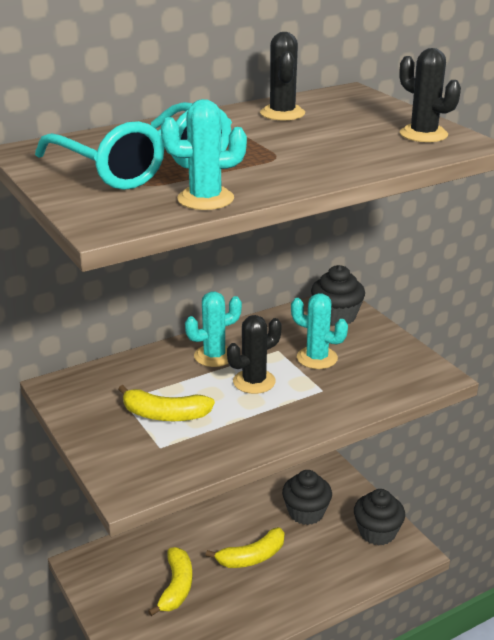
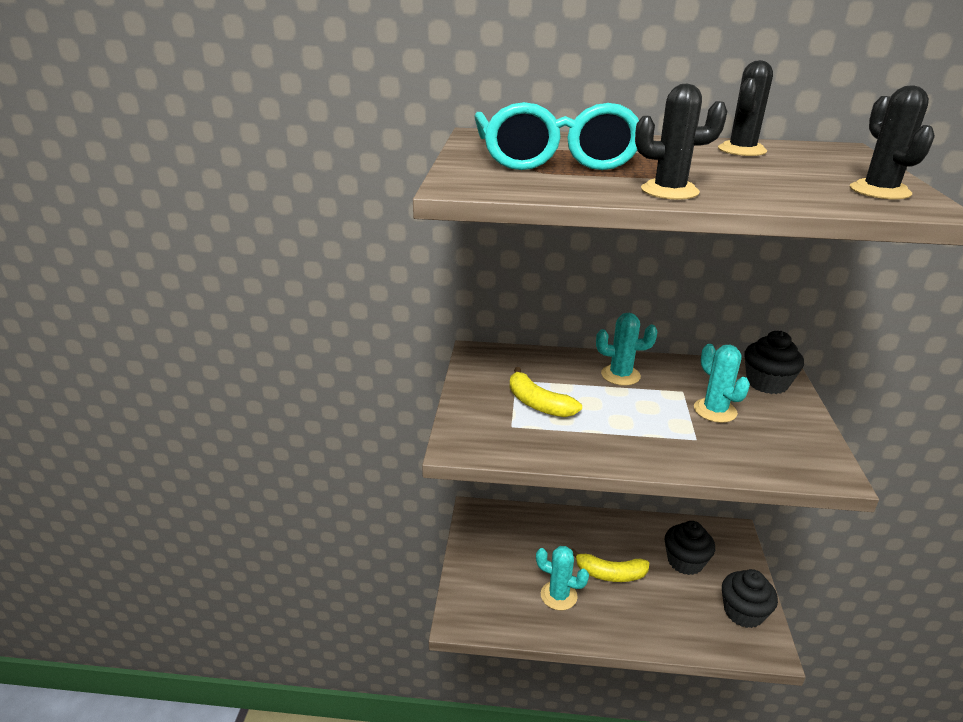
camera: 35 degrees right, 0 degrees up
(176, 587) = (532, 565): yellow banana -> none
(205, 199) = (570, 189): turquoise cactus -> turquoise cactus (558, 596)
(254, 382) = (637, 408): black cactus -> black cactus (669, 191)

